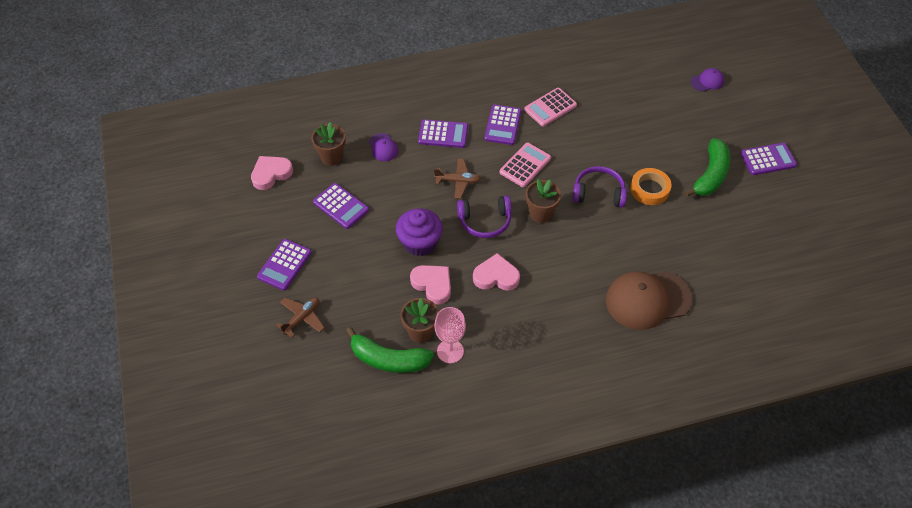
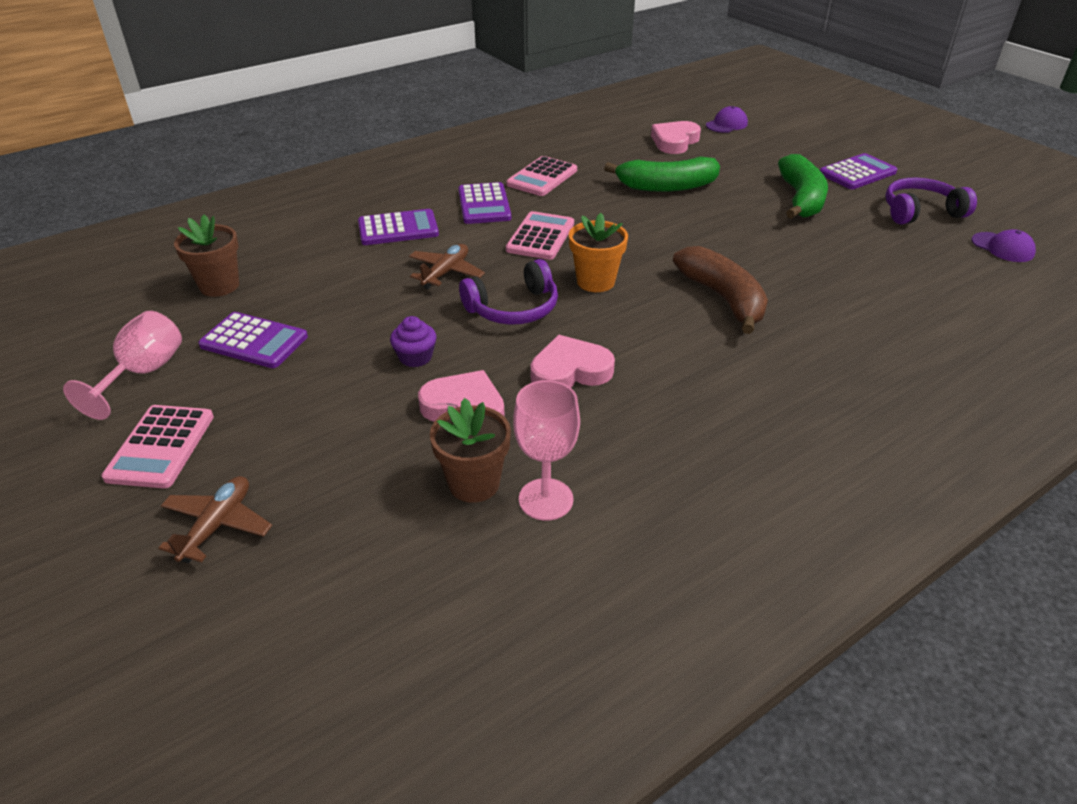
camera: 20 degrees left, 15 degrees down
(271, 174) = (110, 327): pink heart -> pink heart (674, 141)
(283, 213) = (143, 373): none -> pink goblet
(284, 265) = (161, 447): purple calculator -> pink calculator
(383, 147) = (306, 259): purple cap -> purple cap (1002, 247)
(388, 359) = (428, 547): green banana -> green banana (666, 186)
(420, 242) = (415, 357): purple cupcake -> purple cupcake, size x0.54
(458, 181) = (446, 273): brown plane -> brown plane turned 45 degrees counterclockwise
(540, 213) = (595, 281): brown flower pot -> orange flower pot
(598, 193) = (666, 244): purple headphones -> purple headphones (920, 212)
(607, 248) = (722, 298): none -> brown banana
(647, 299) = (827, 343): brown cap -> none
(649, 189) = (733, 227): orange tape -> none

